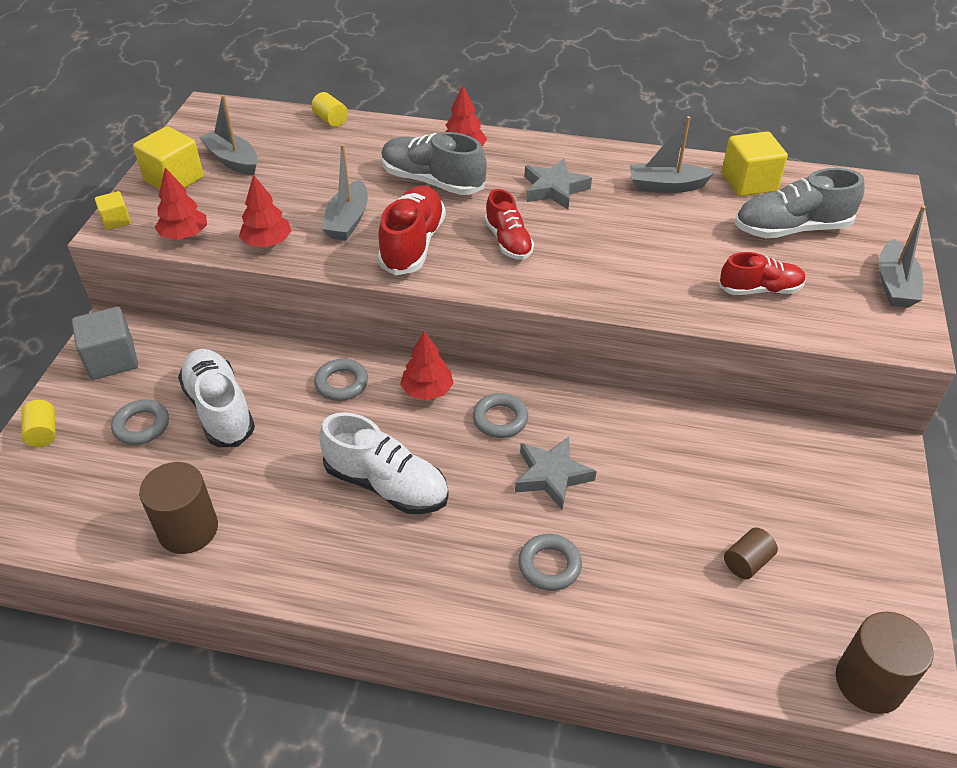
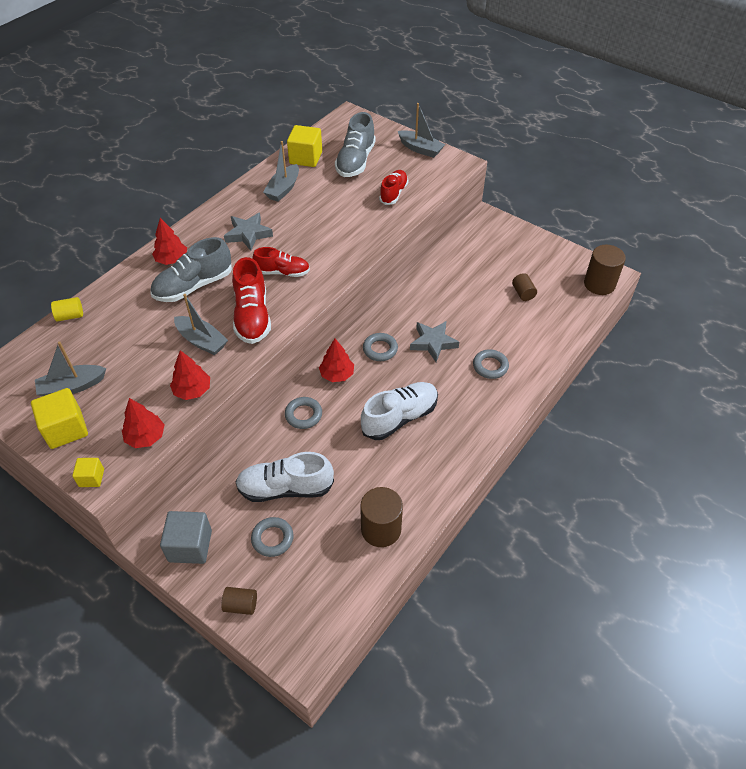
camera: 65 degrees left, 5 degrees up
(43, 433) = (241, 605): yellow cylinder -> brown cylinder
(413, 244) = (252, 316): red shoe -> red shoe turned 135 degrees counterclockwise

